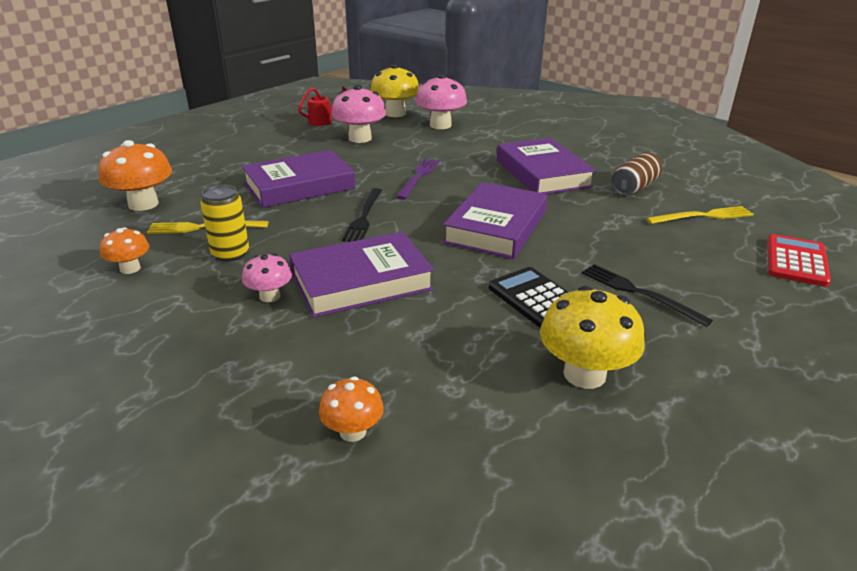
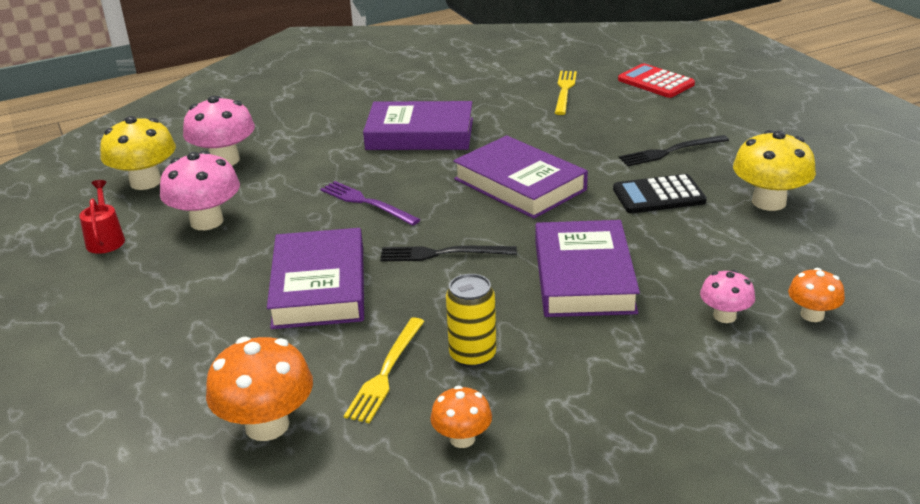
camera: 65 degrees left, 0 degrees up
(270, 296) = (584, 336): pink mushroom -> pink mushroom (724, 316)
(364, 217) = (442, 254): black fork -> black fork turned 150 degrees clockwise
(634, 188) = (489, 101): brown can -> none

